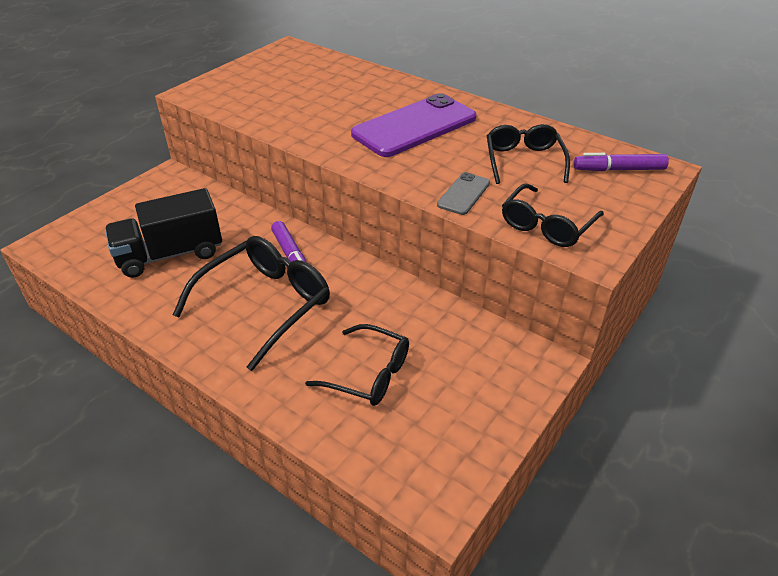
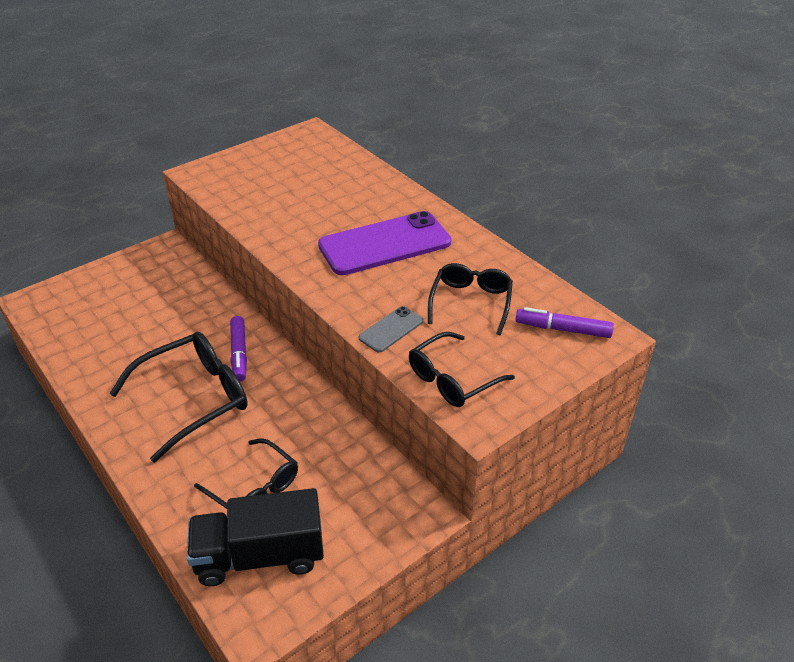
camera: 15 degrees right, 0 degrees up
(170, 254) = (133, 331): black truck -> black truck (260, 555)

